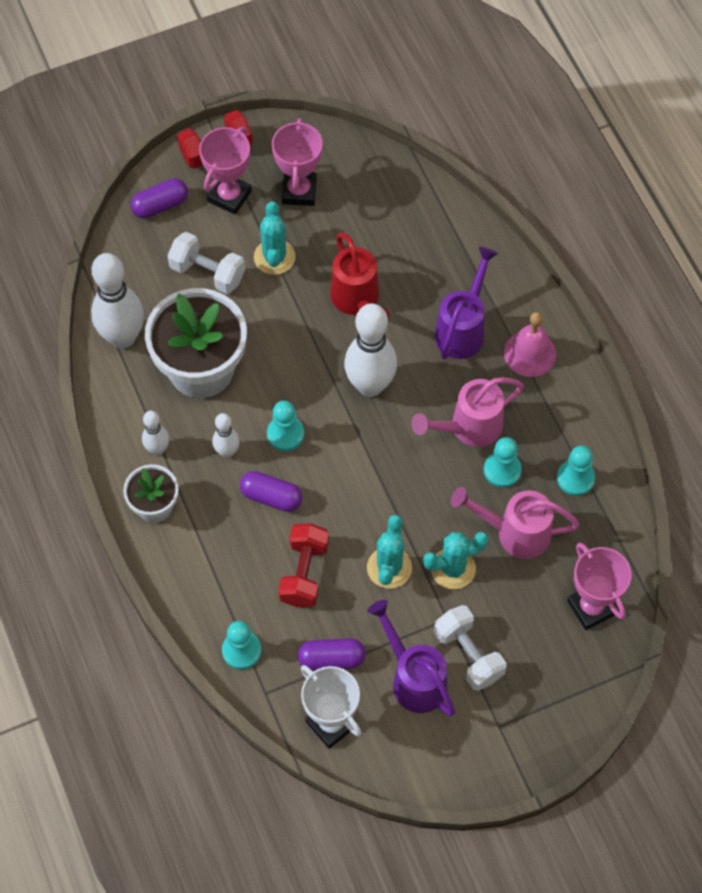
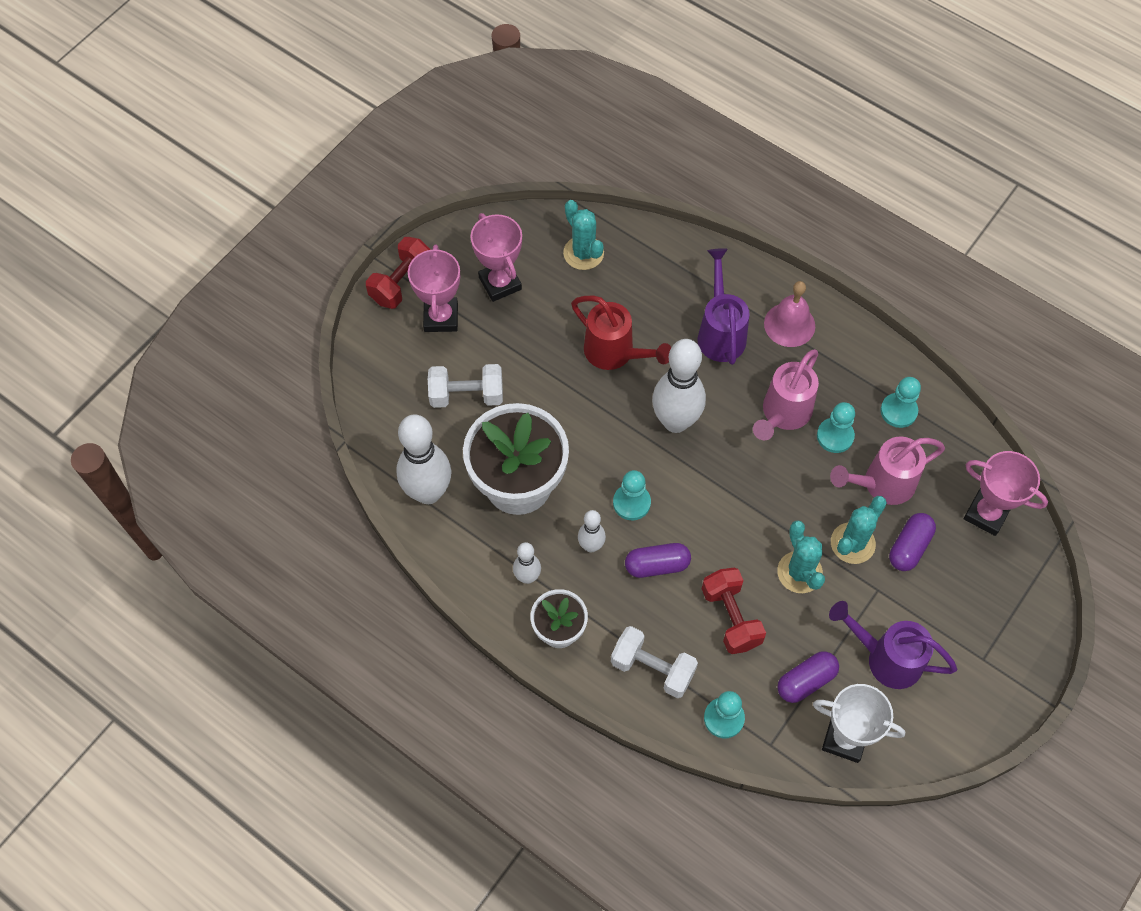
camera: 30 degrees left, 0 degrees up
(160, 205) = (383, 356): purple capsule -> purple capsule (909, 547)
(274, 257) = (517, 351): turquoise cactus -> turquoise cactus (583, 253)
(468, 655) = (916, 611): white dumbbell -> white dumbbell (652, 668)

